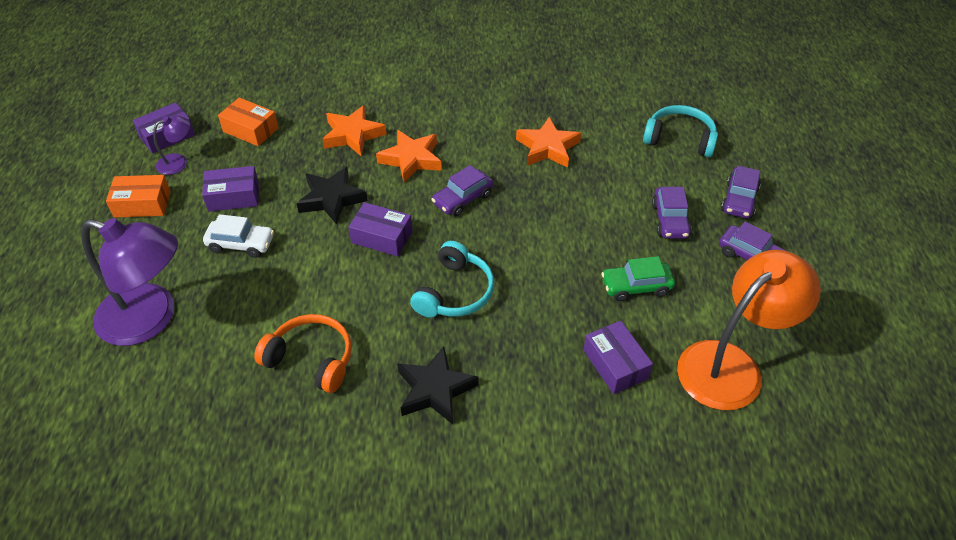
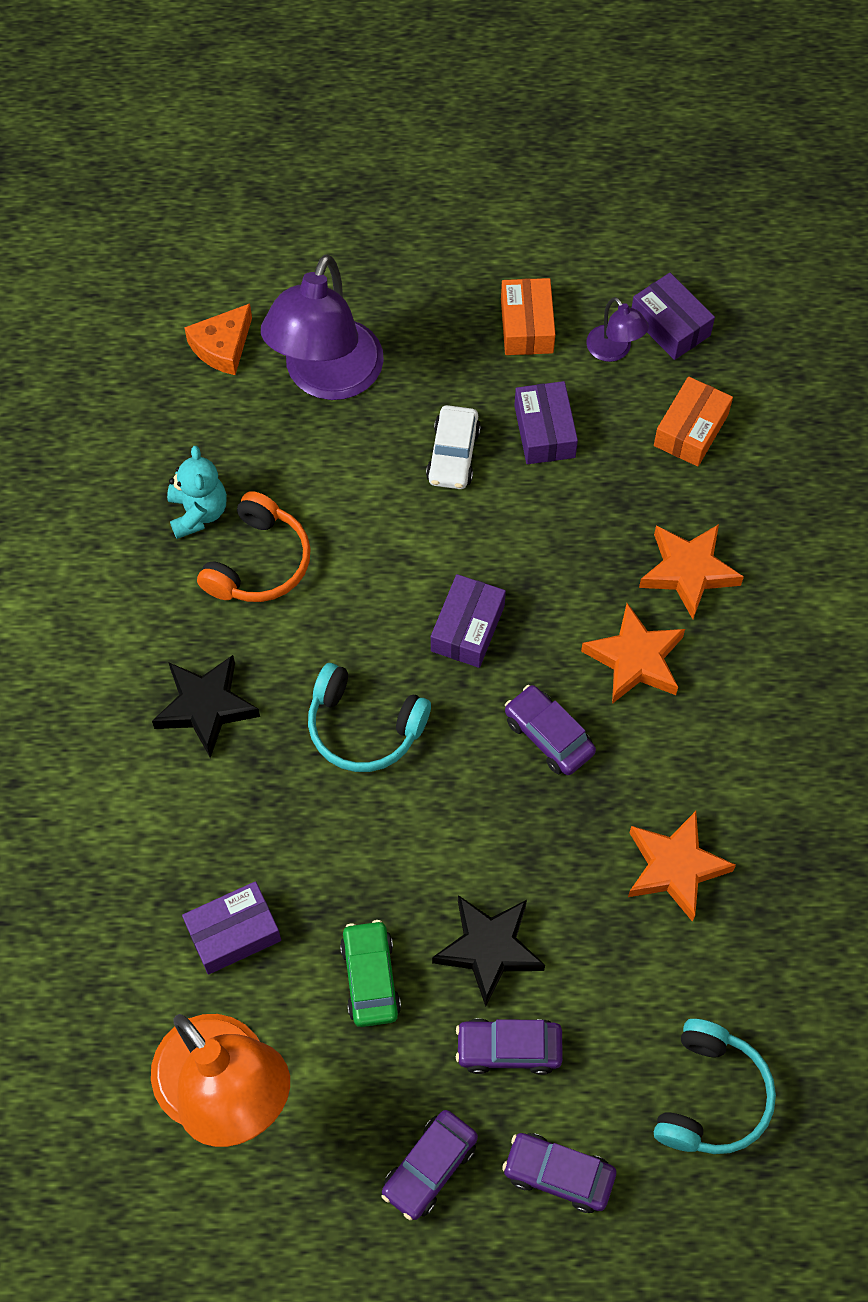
camera: 90 degrees right, 15 degrees up
(95, 392) = (222, 347): none -> orange cheese
(257, 403) = (198, 513): none -> turquoise teddy bear
(331, 199) = (543, 556): black star -> black star (489, 949)

